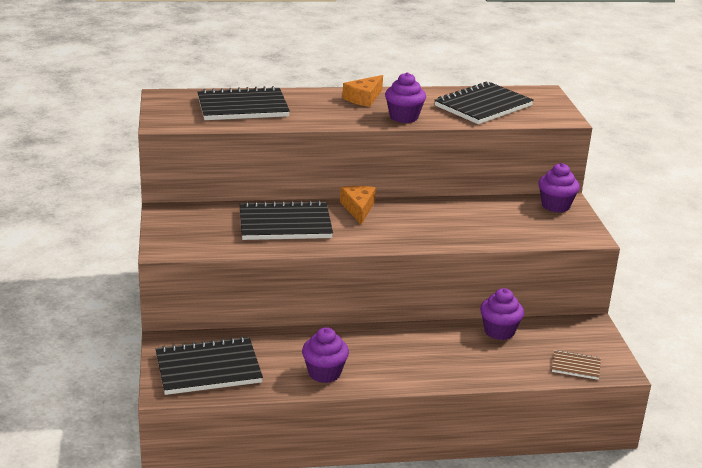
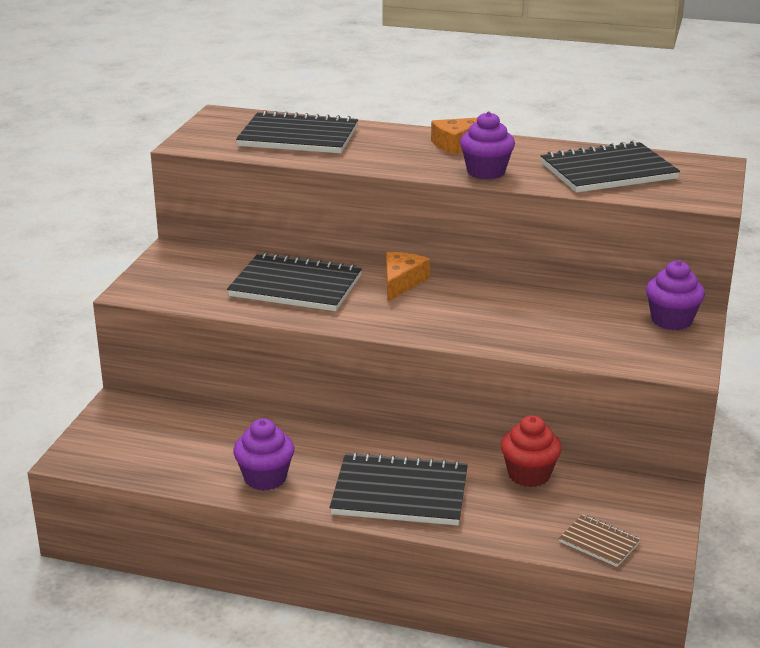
camera: 25 degrees right, 0 degrees up
(208, 369) = (138, 444): black notebook -> black notebook (400, 493)
(499, 331) = (529, 475): purple cupcake -> red cupcake

